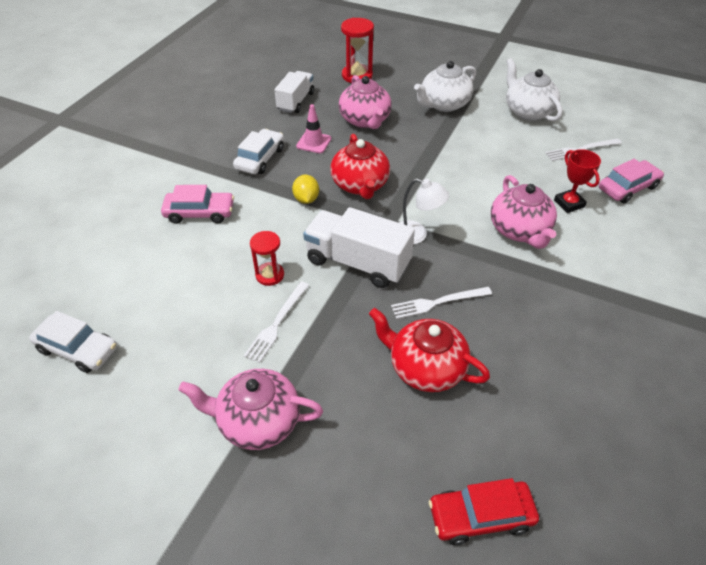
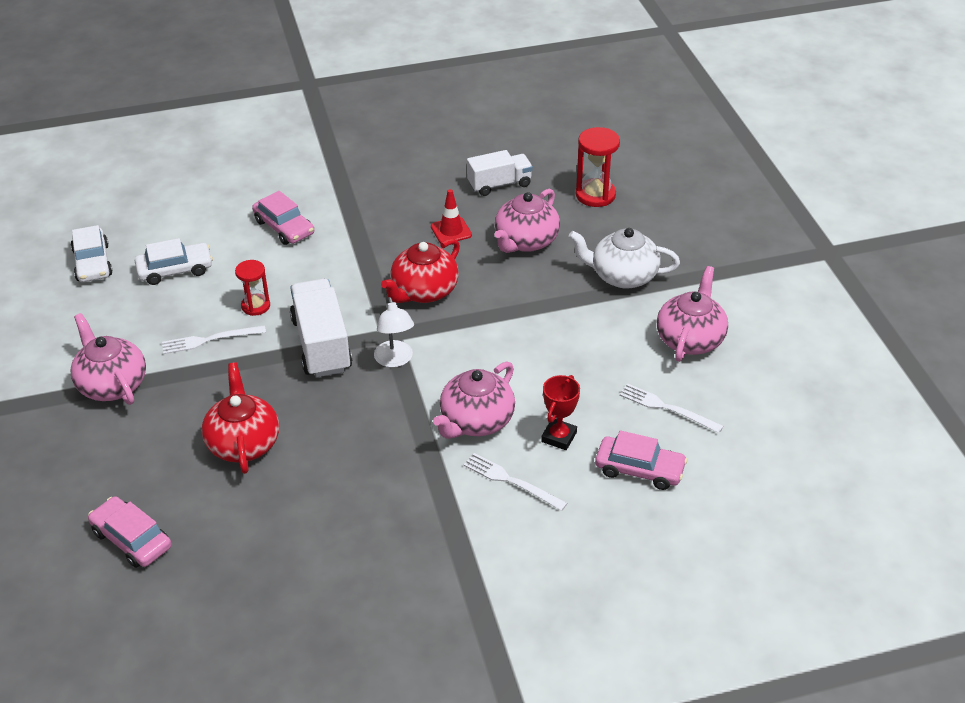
camera: 50 degrees right, 5 degrees down
(260, 158) = (390, 215): white car -> white car (175, 270)
(306, 199) = (367, 272): yellow lemon -> none
(314, 142) = (451, 231): pink traffic cone -> red traffic cone
(438, 302) = (323, 415): white fork -> white fork (511, 481)
(481, 516) = (132, 539): red car -> pink car
(528, 111) = (690, 339): white teapot -> pink teapot

